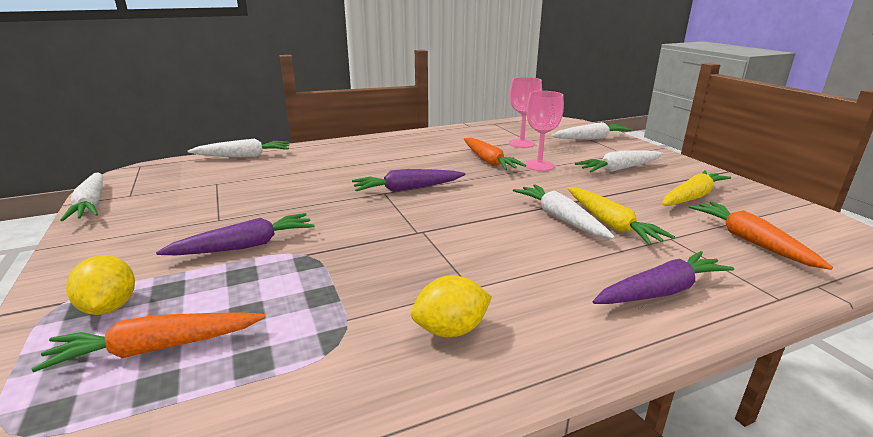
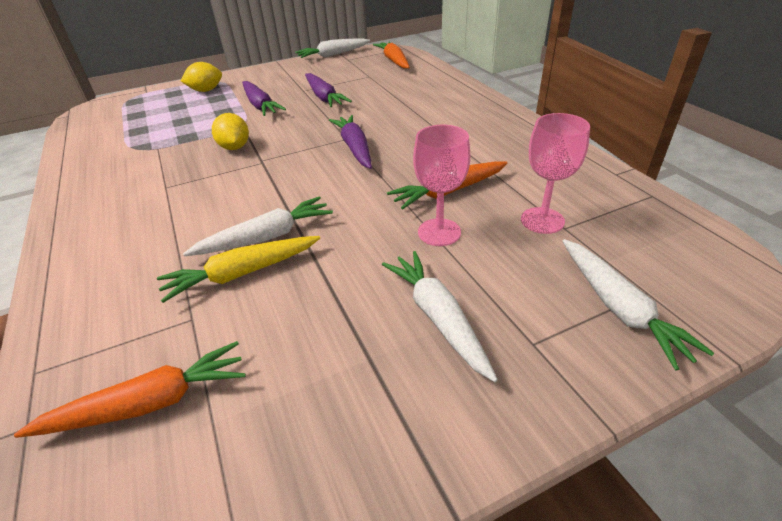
camera: 90 degrees right, 15 degrees up
(156, 348) = (164, 108): orange carrot -> orange carrot (394, 61)
(244, 156) = (433, 72): white carrot -> none
(451, 330) = (123, 181): yellow lemon -> yellow lemon (235, 147)
(661, 291) = (101, 284): purple carrot -> purple carrot (324, 97)
(692, 197) = (311, 385): yellow carrot -> none

